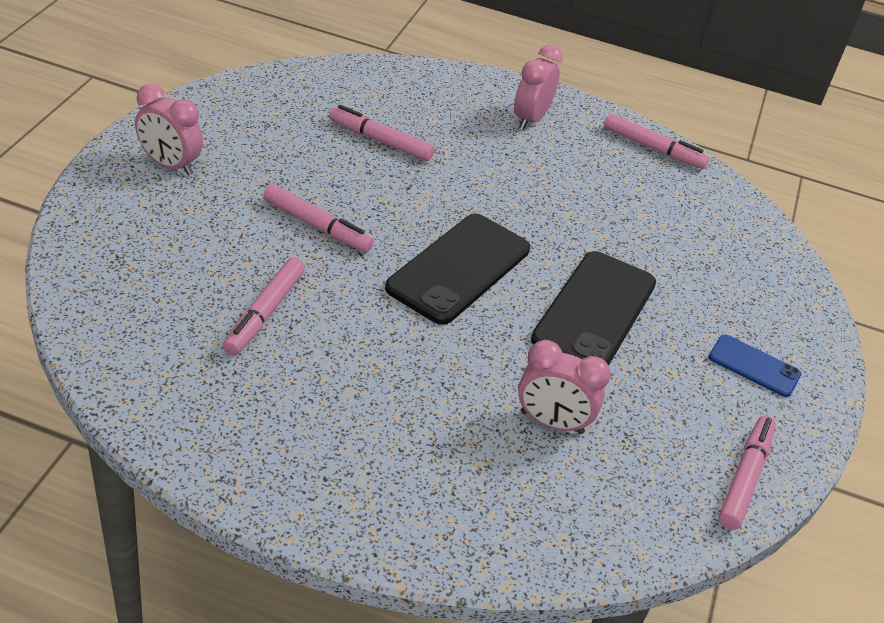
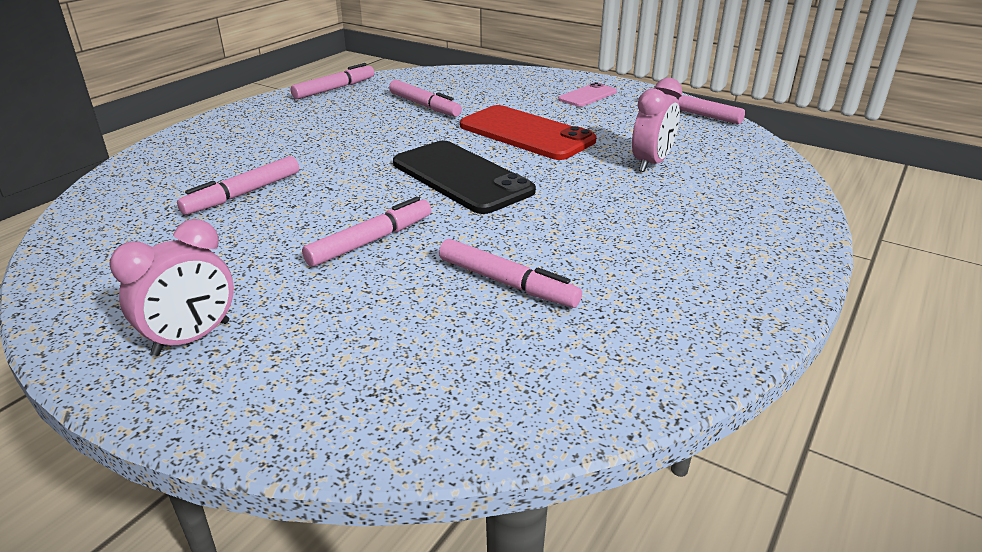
camera: 70 degrees left, 10 degrees down
(530, 119) = (261, 124): pink clock -> none
(595, 311) = (526, 133): black phone -> red phone
(638, 222) = (424, 106): none -> pink marker
(754, 366) = (587, 96): blue phone -> pink phone

